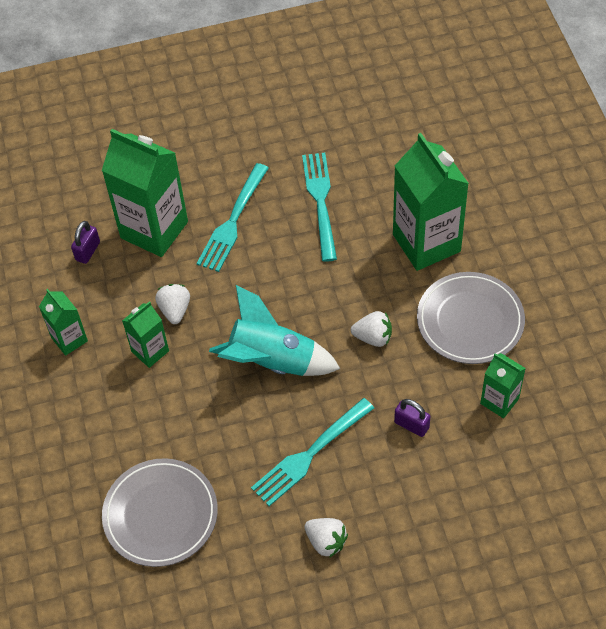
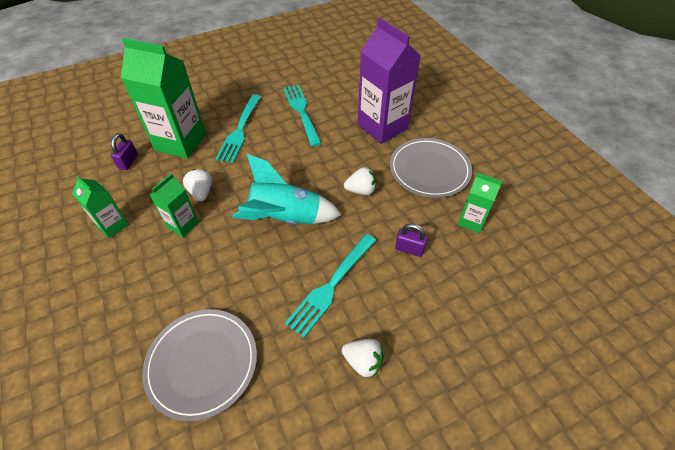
camera: 15 degrees left, 5 degrees down
(426, 243) = (382, 127): green carton -> purple carton

